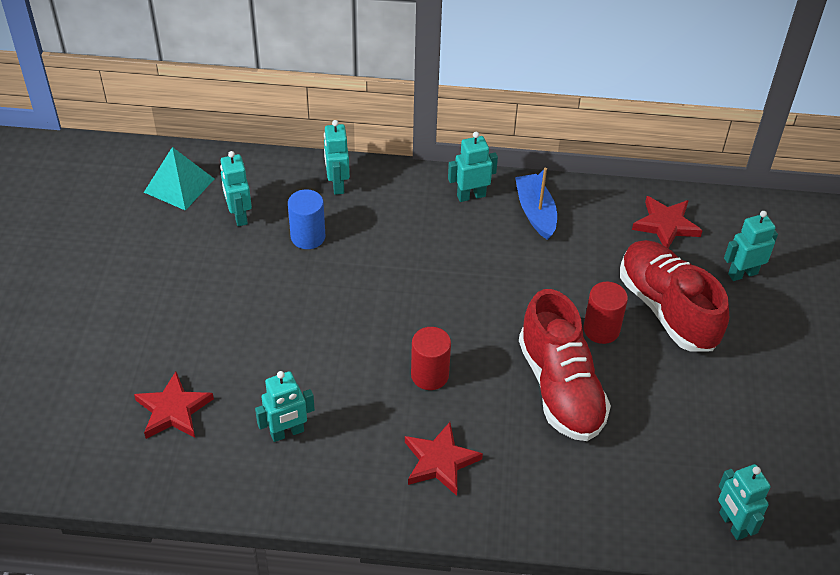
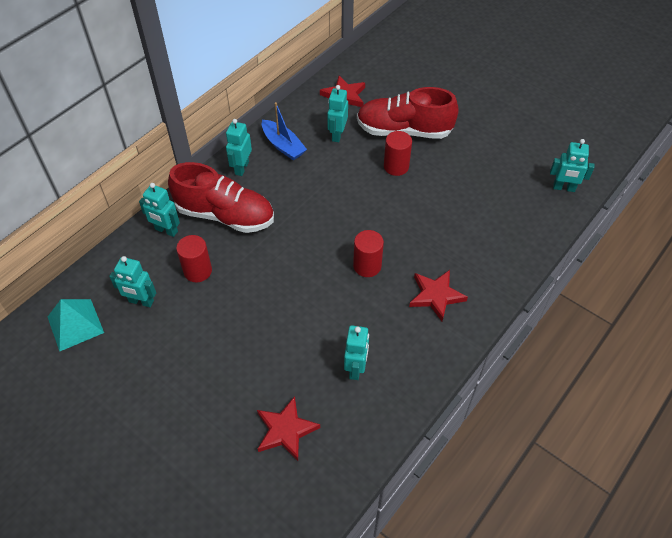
camera: 55 degrees left, 5 degrees up
(308, 237) = (198, 271): blue cylinder -> red cylinder
(535, 212) = (283, 145): blue boat -> blue boat turned 150 degrees counterclockwise
(560, 388) = (423, 208): red shoe -> red shoe (225, 215)
(742, 273) = (404, 87): turquoise robot -> turquoise robot (337, 135)

